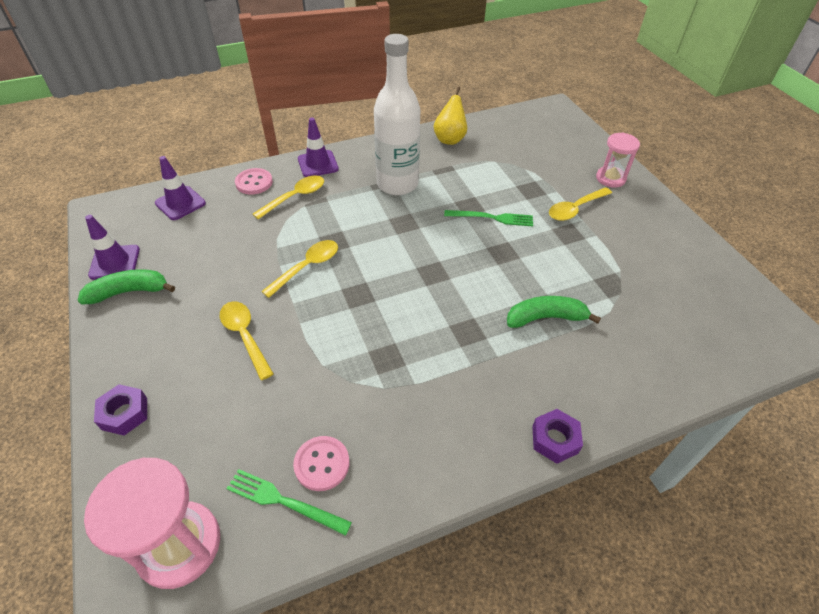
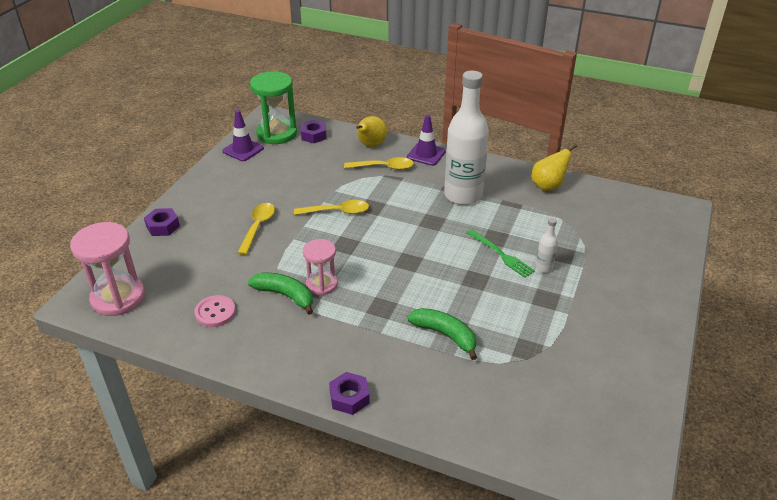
camera: 45 degrees right, 10 degrees down
(129, 292) = (231, 169): green banana -> green banana (285, 295)
(134, 223) = (277, 134): none -> green hourglass
(180, 203) = (314, 135): purple traffic cone -> purple nut
(254, 182) = (370, 145): pink button -> yellow pear
(284, 501) = (178, 315): green fork -> none
(534, 209) = (543, 267): none -> white bottle
(575, 209) = (579, 287): yellow spoon -> none
(610, 178) = (648, 285): pink hourglass -> pink hourglass (321, 284)

